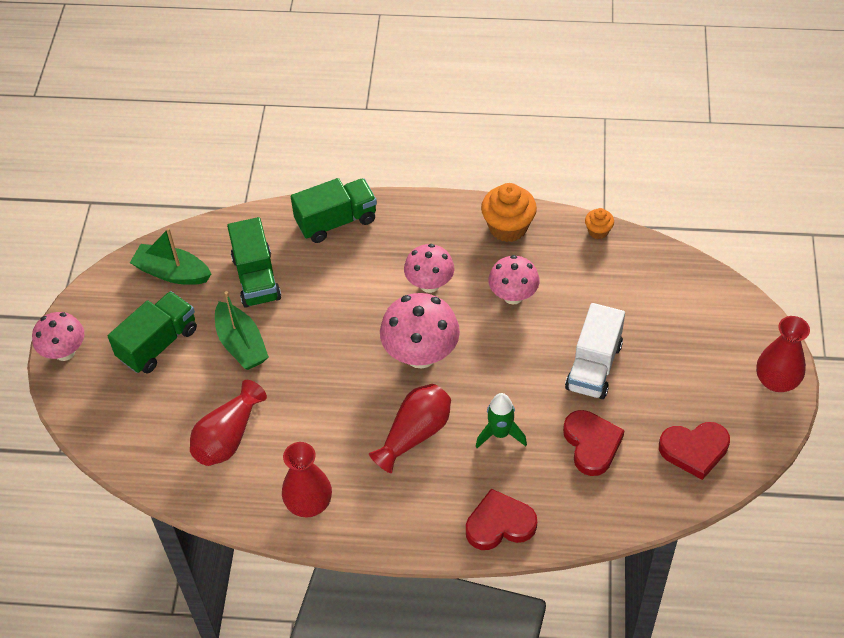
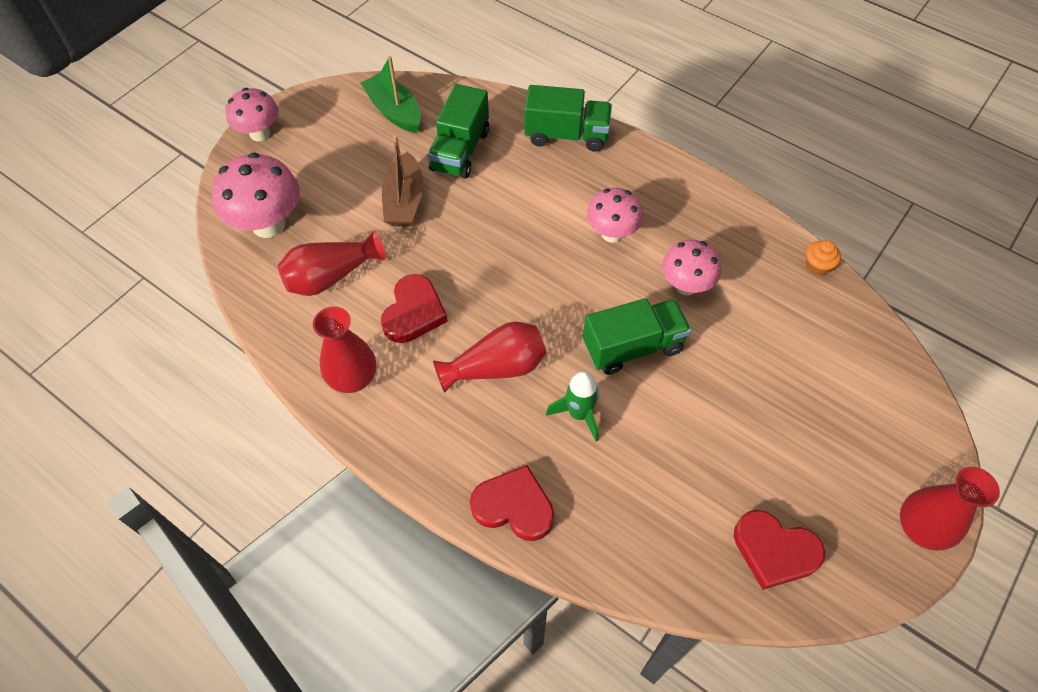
camera: 30 degrees right, 5 degrees up
(158, 344) = (337, 165): green truck -> green truck (633, 347)
(241, 344) = (404, 201): green boat -> brown boat
(420, 355) = (556, 295): pink mushroom -> pink mushroom (268, 224)
(508, 227) = (726, 218): orange cupcake -> none
(591, 444) = (665, 479): red heart -> red heart (414, 312)
(594, 366) = (722, 399): white truck -> none

